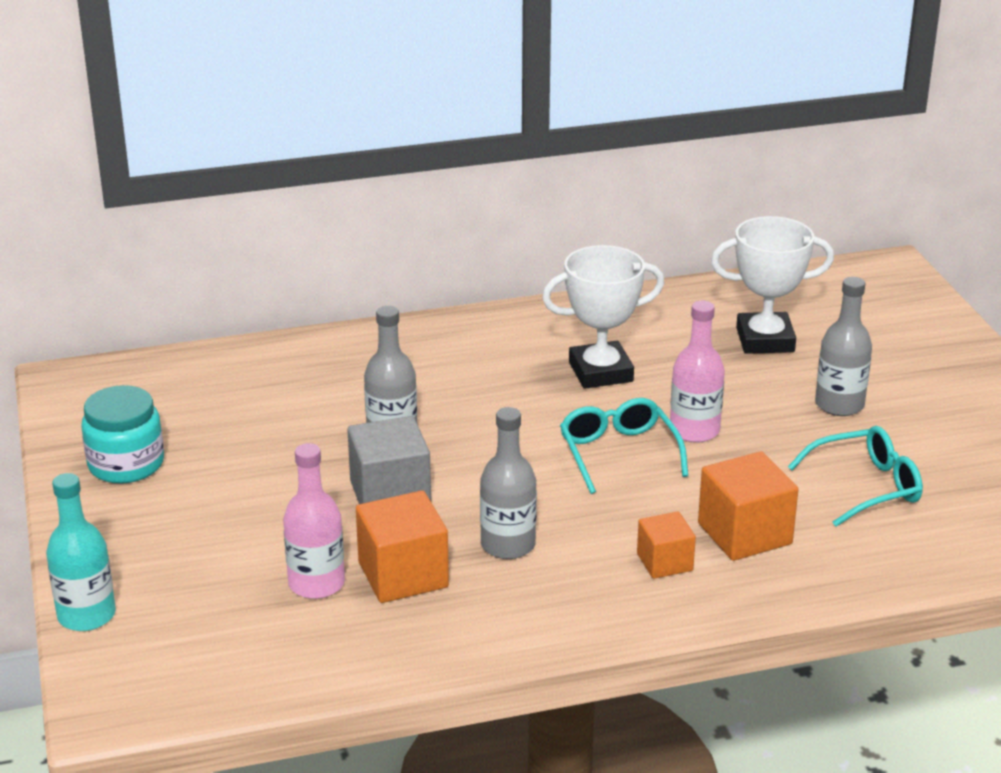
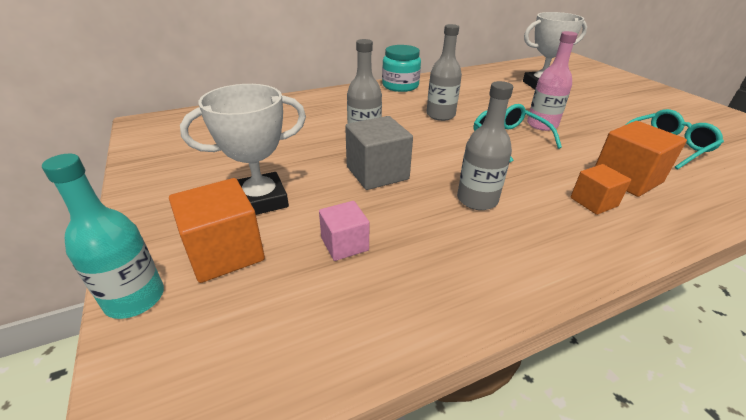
camera: 10 degrees left, 5 degrees up
(126, 464) = (183, 168): turquoise jar -> turquoise jar (400, 86)
(316, 583) = (344, 244): pink bottle -> pink cube
(403, 575) = (411, 230): orange cube -> orange cube (225, 252)
(600, 372) = (468, 102): white trophy -> white trophy (261, 200)
(839, 405) = (606, 108): grey bottle -> grey bottle (440, 115)

